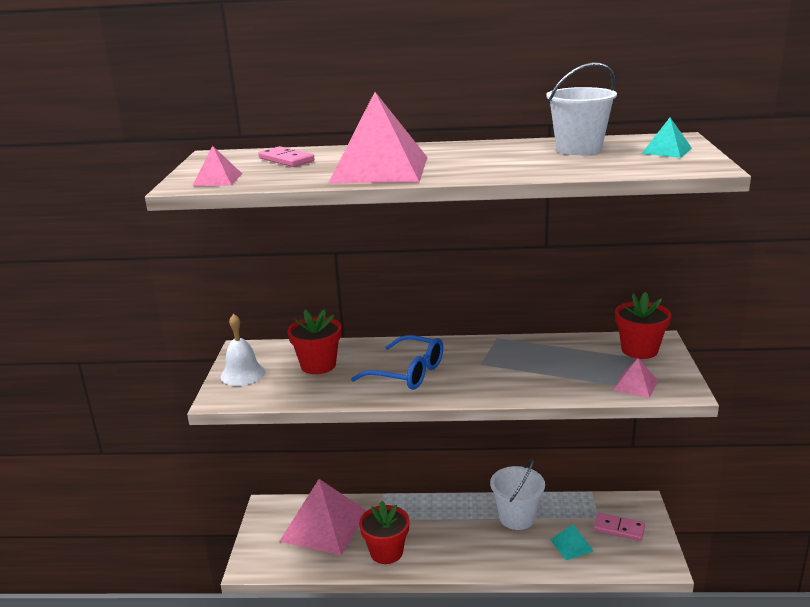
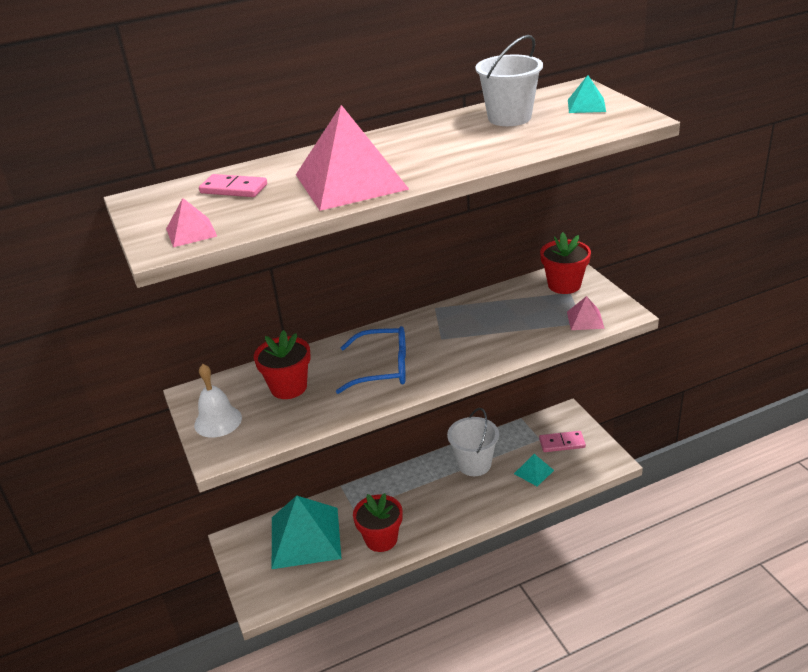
camera: 25 degrees left, 10 degrees up
(324, 525) = (305, 537): pink pyramid -> turquoise pyramid

